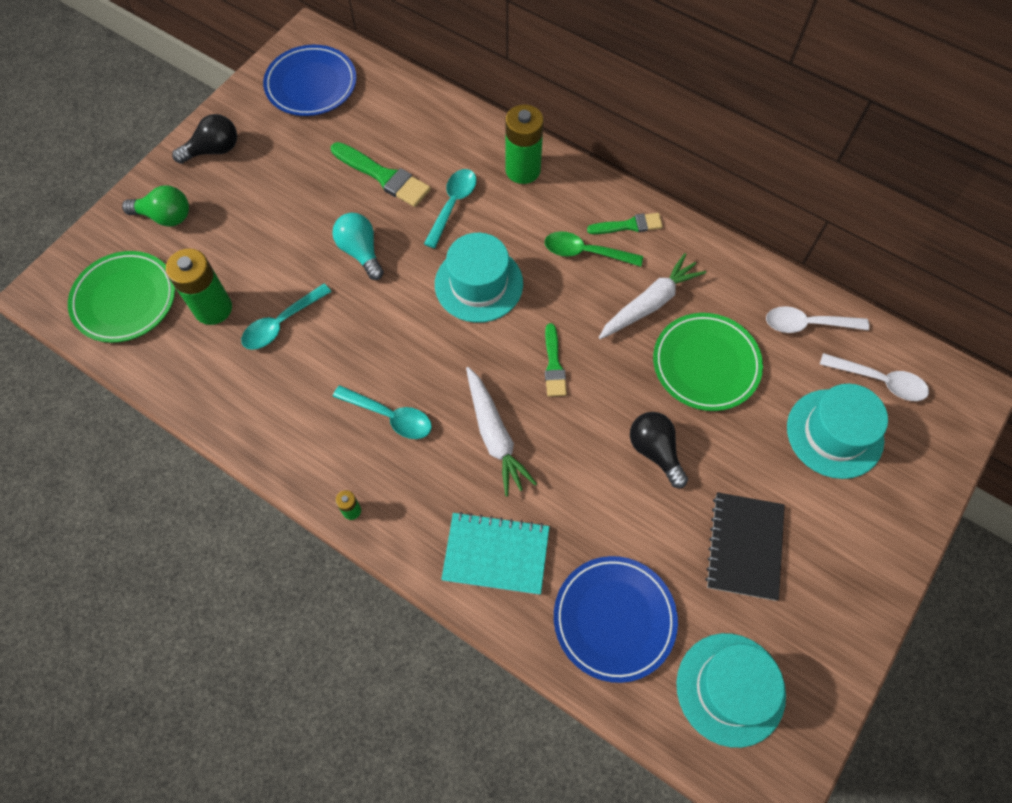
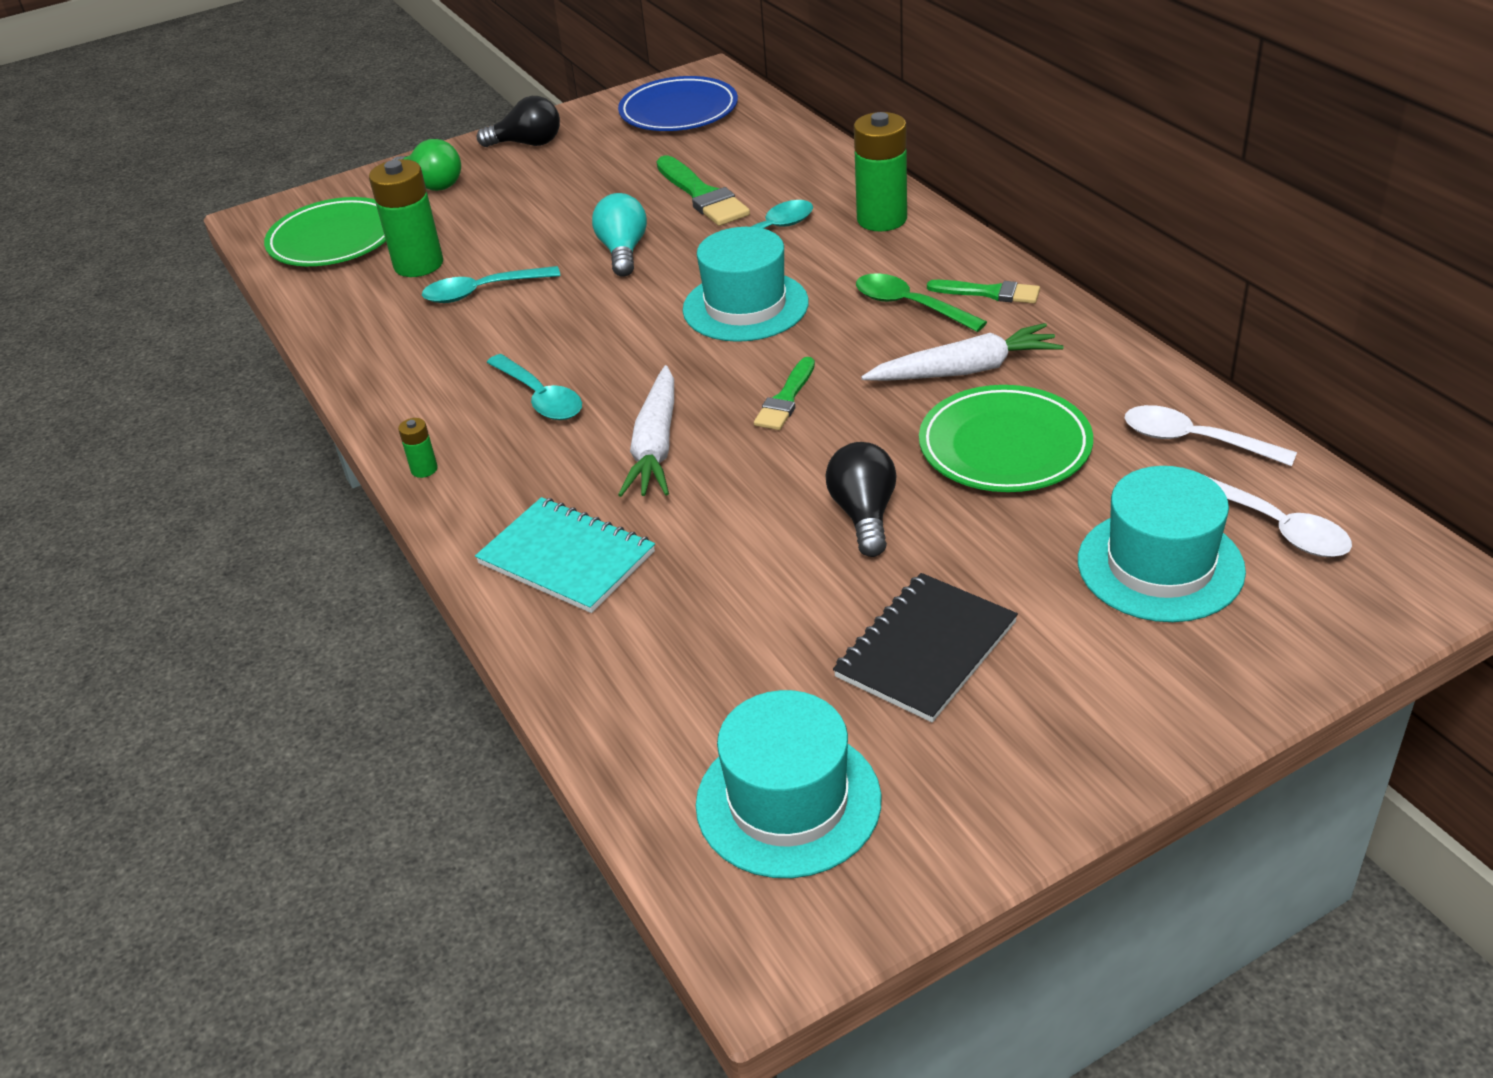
camera: 30 degrees right, 25 degrees down
(614, 619) = (674, 670): blue plate -> none

